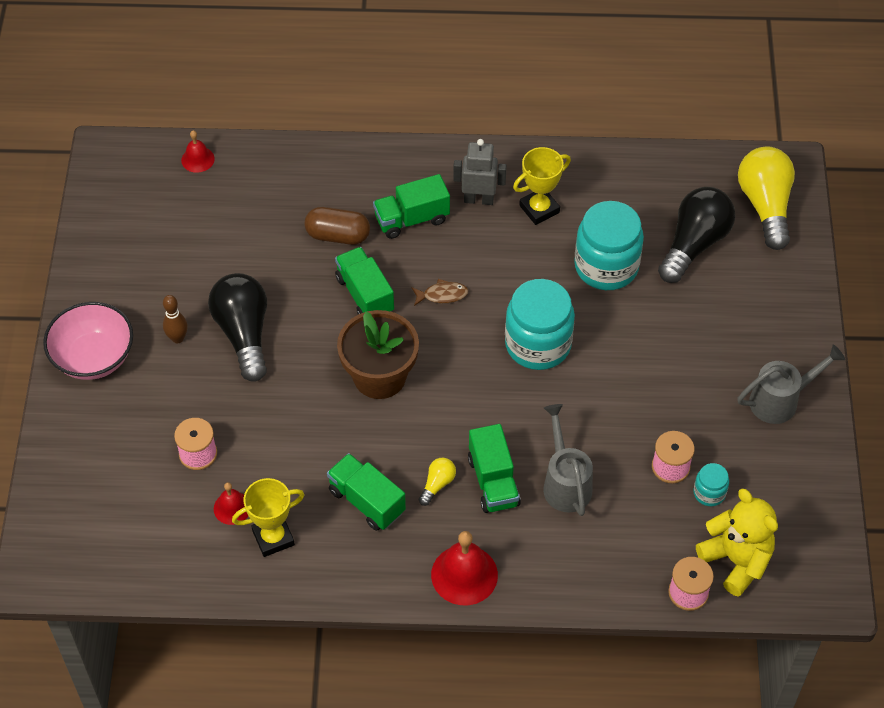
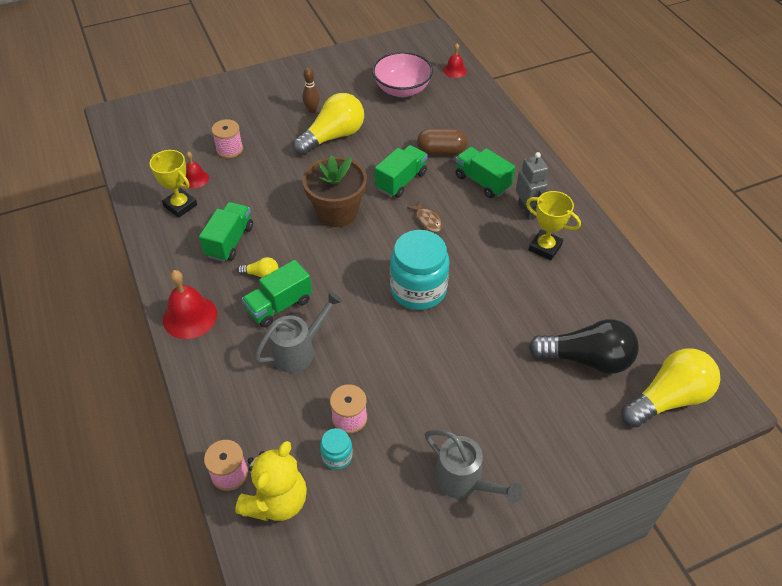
camera: 65 degrees right, 5 degrees down
(94, 358) = (277, 83): pink bowl -> pink bowl (402, 90)
(244, 333) = (333, 136): black light bulb -> yellow light bulb
(338, 235) = (441, 151): brown capsule -> brown capsule turned 75 degrees counterclockwise
(606, 266) = (520, 307): turquoise jar -> none

